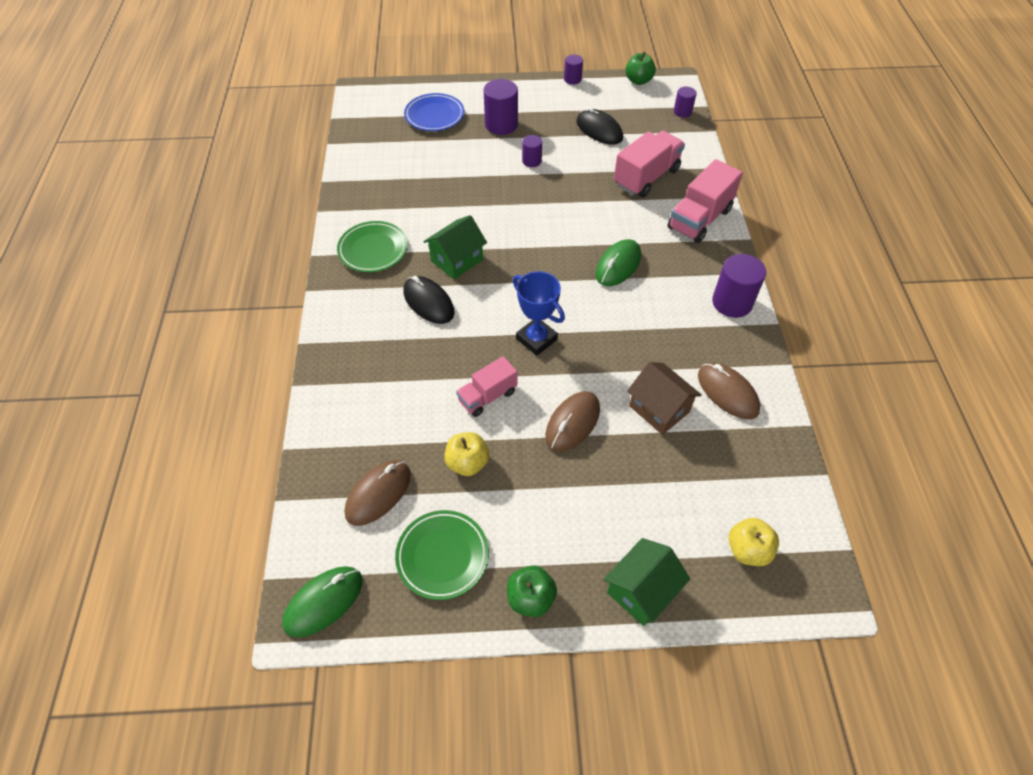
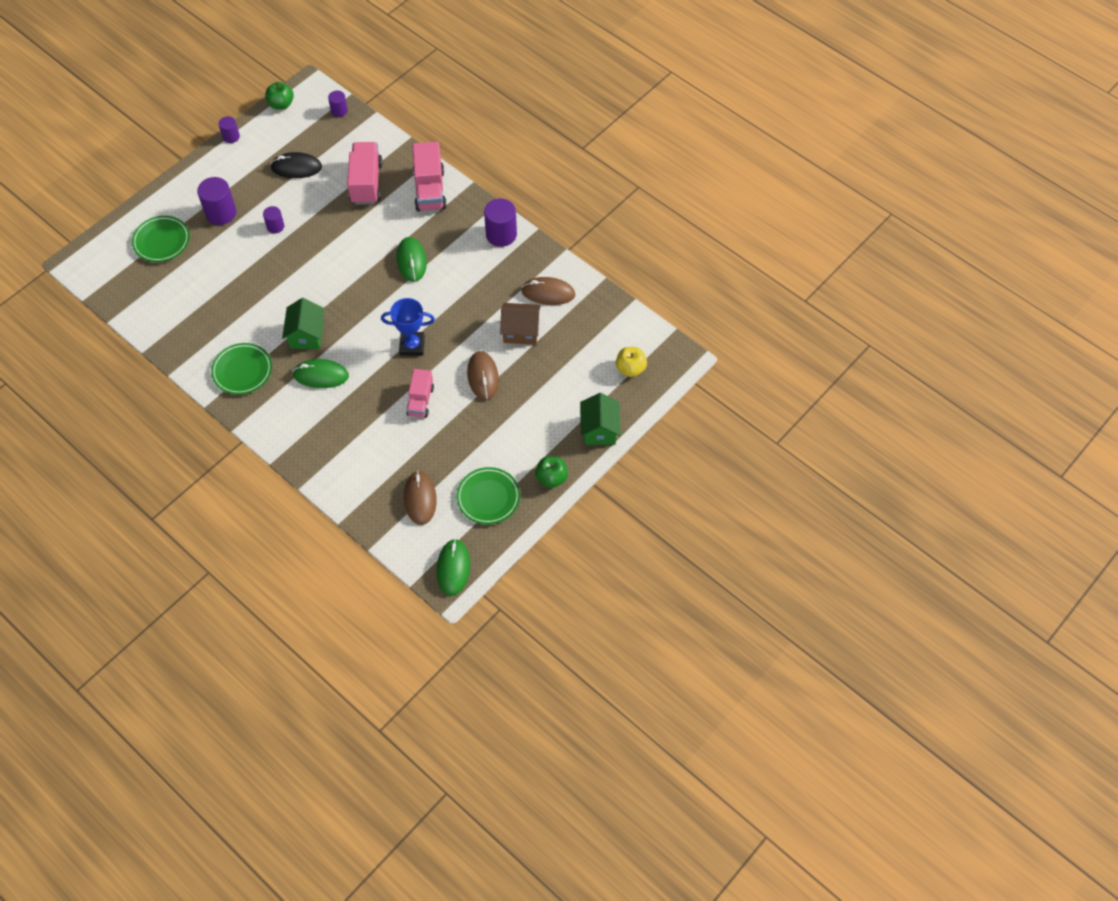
camera: 45 degrees left, 5 degrees up
(428, 302) = (321, 375): black mouse -> green mouse
(434, 116) = (161, 241): blue plate -> green plate
(467, 463) = (450, 444): yellow apple -> none

